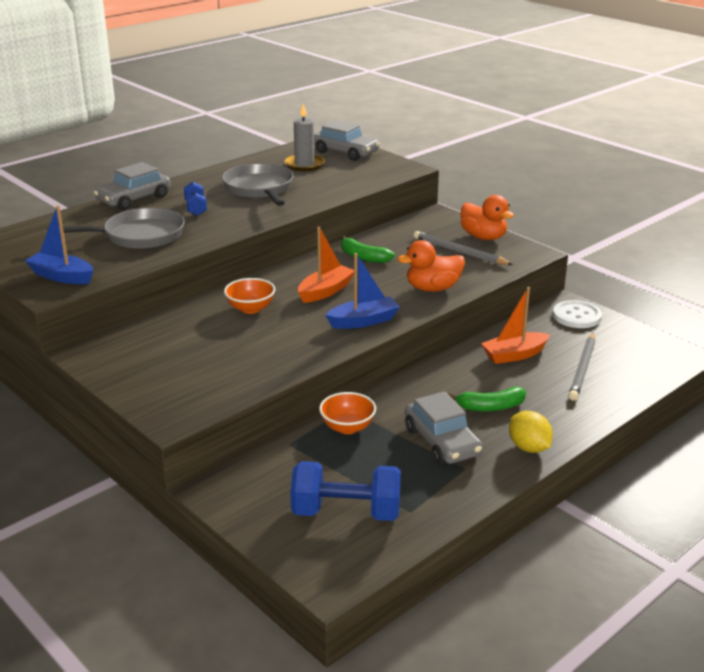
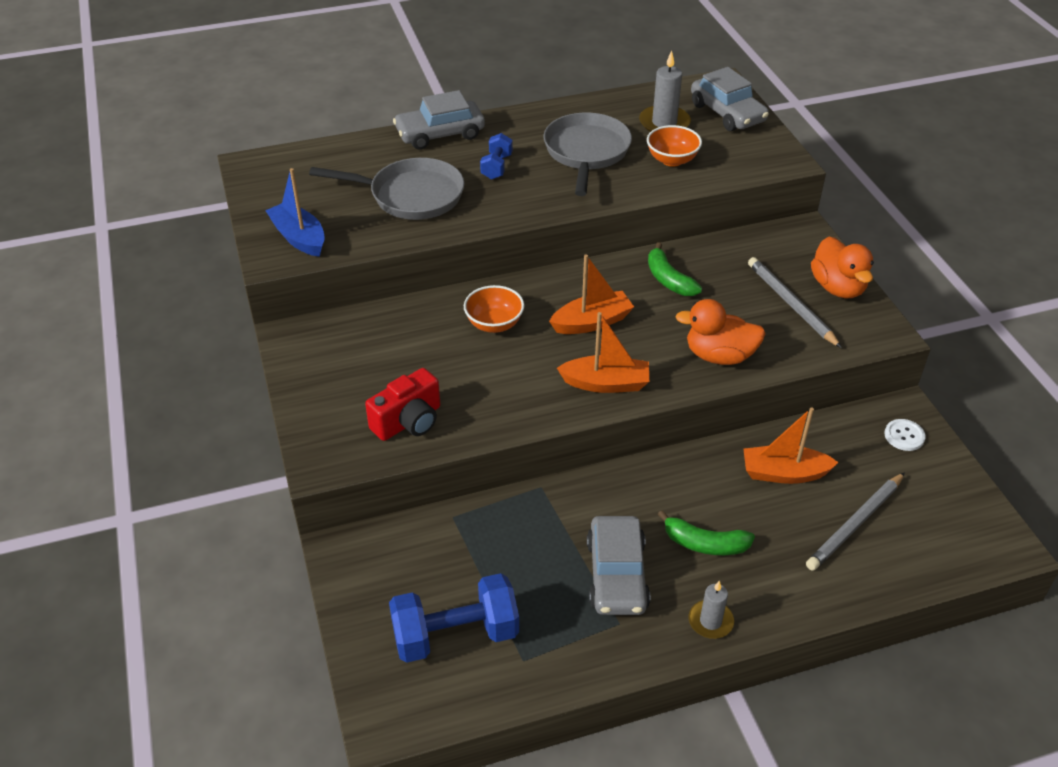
camera: 25 degrees right, 15 degrees up
(226, 378) = (408, 421): none -> red camera
(346, 512) = (455, 635): blue dumbbell -> blue dumbbell turned 45 degrees counterclockwise
(347, 427) = (526, 516): orange bowl -> orange bowl (672, 160)
(363, 321) = (606, 383): blue boat -> orange boat
(528, 448) = (710, 621): yellow lemon -> grey candle
(576, 316) = (904, 436): white button -> white button, size x0.62

